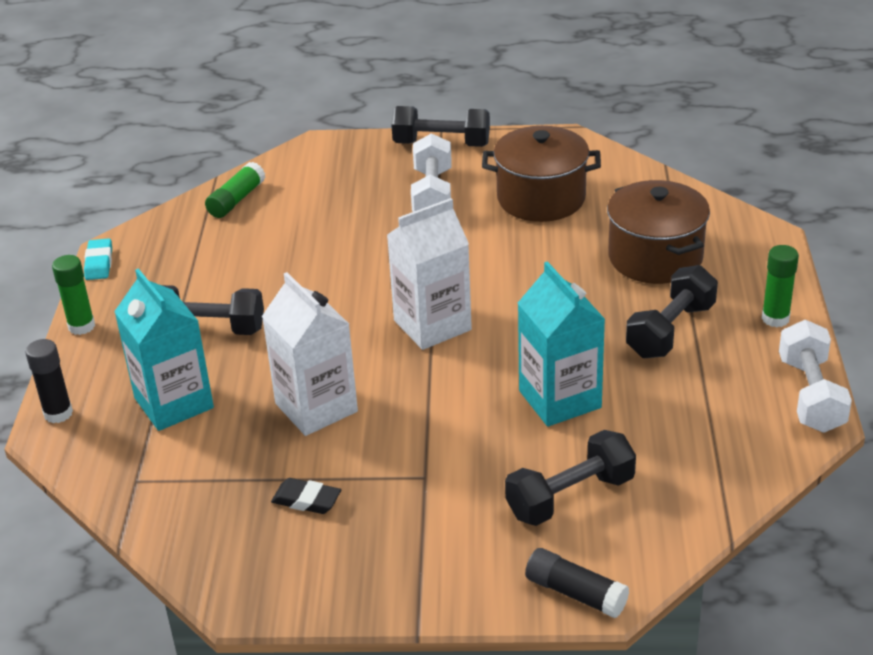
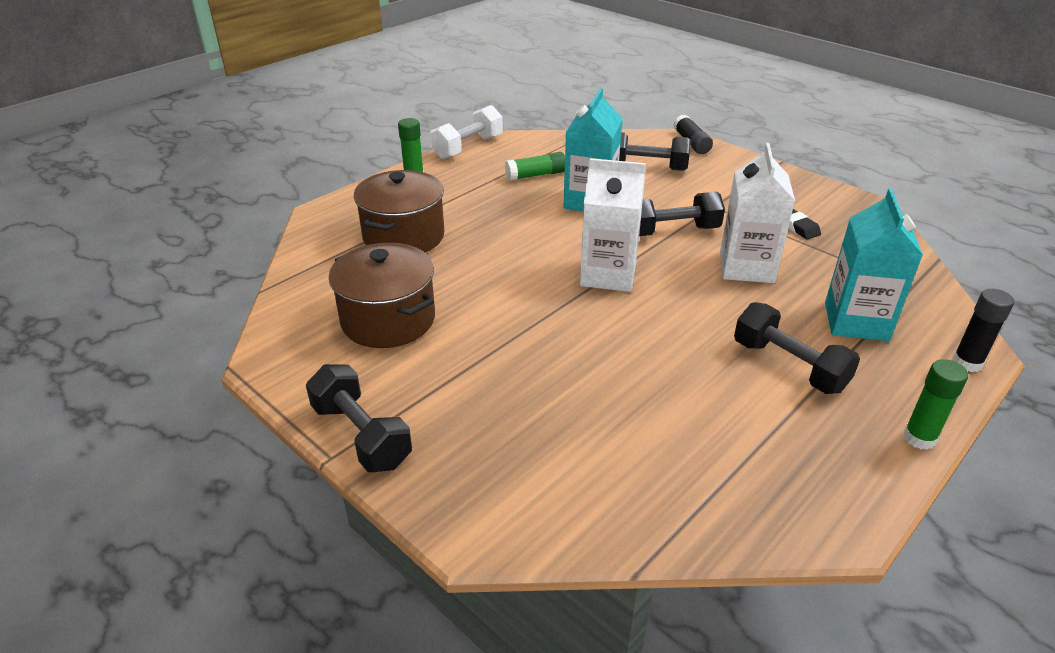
camera: 140 degrees left, 0 degrees up
(99, 263) = (870, 514): turquoise eraser -> none
(236, 200) = (647, 507): green glue stick -> green glue stick (536, 175)
(432, 194) = (457, 380): white dumbbell -> none
(670, 331) = (475, 199): black dumbbell -> black dumbbell (672, 231)

